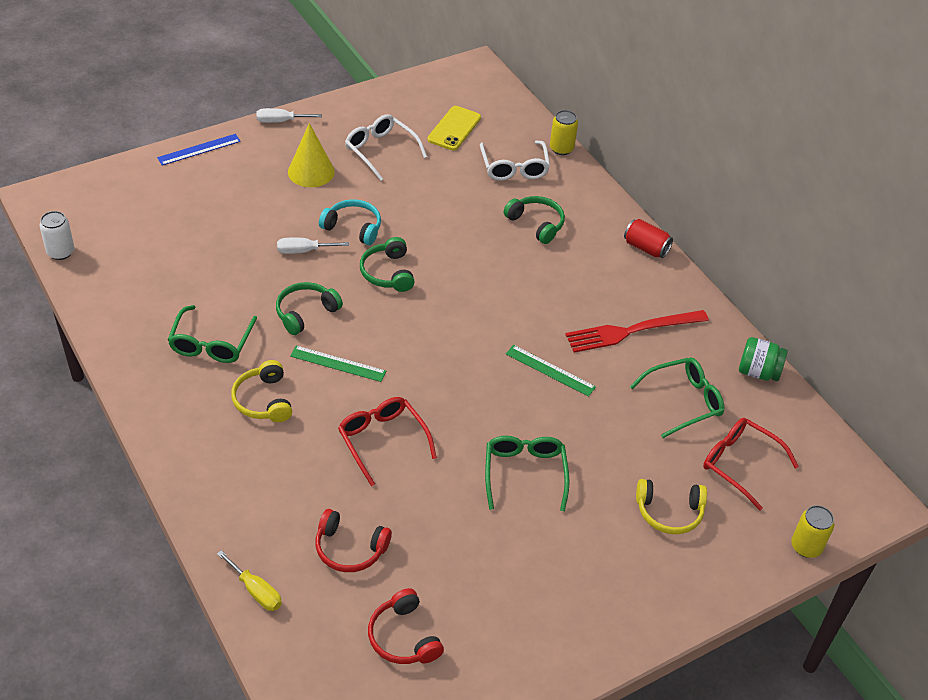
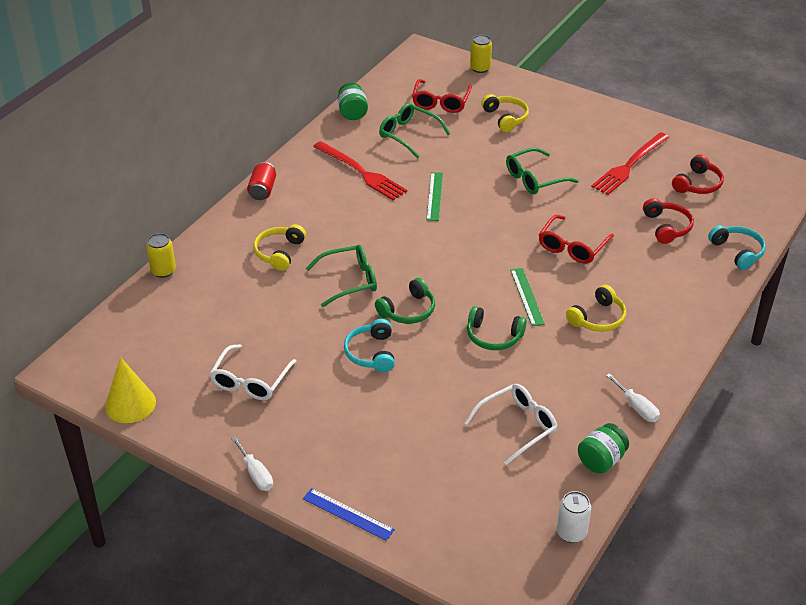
camera: 115 degrees left, 5 degrees down
(105, 306) = (601, 460): none -> green jar
(211, 343) = (574, 373): green glasses -> green glasses (349, 281)
(256, 591) = (737, 252): yellow screwdriver -> turquoise headphones
(303, 251) = (426, 370): white screwdriver -> white screwdriver (637, 407)
(311, 171) = (317, 414): yellow cone -> yellow cone (130, 404)
(454, 128) = (180, 346): yellow phone -> none
(489, 586) = (629, 165): none -> red fork
(514, 167) = (212, 289): white glasses -> white glasses (517, 426)
(536, 224) = (279, 252): green headphones -> yellow headphones

